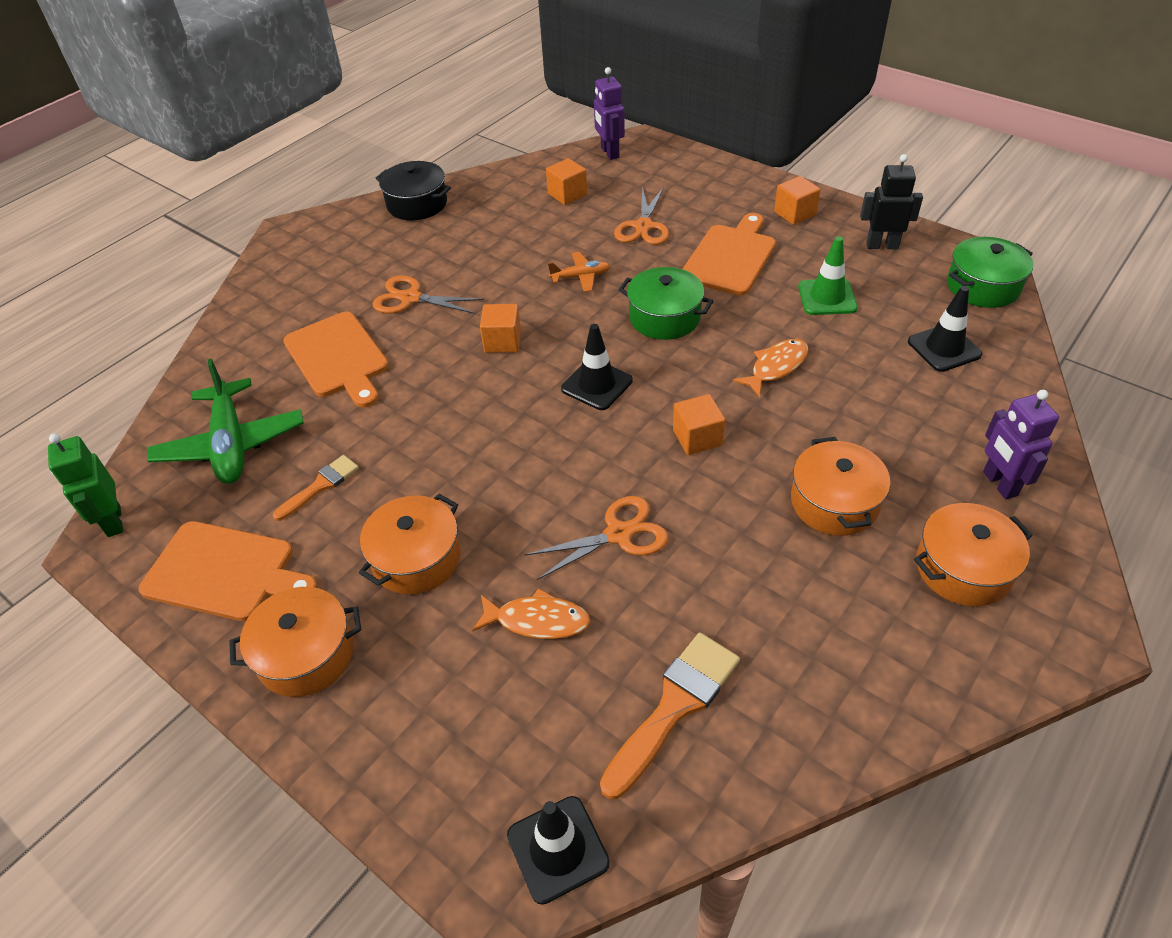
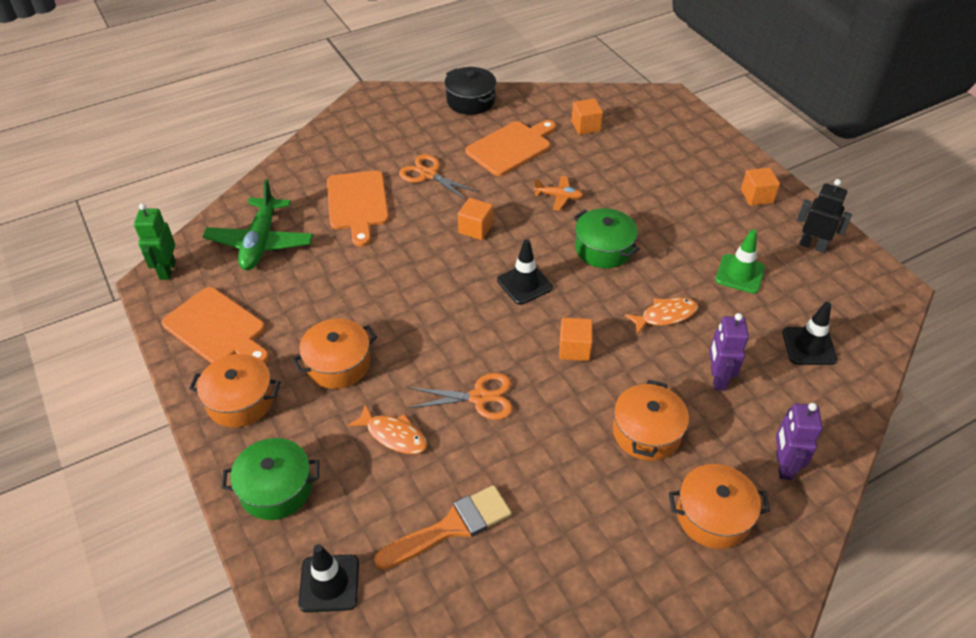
camera: 20 degrees right, 0 degrees up
(320, 486) = (302, 292): orange brush -> none
(609, 153) = (638, 100): purple robot -> purple robot (717, 378)
(643, 226) = (629, 170): orange scissors -> none
(730, 257) = (683, 217): orange cutting board -> orange cutting board (511, 147)
(983, 286) = (876, 307): green pot -> green pot (276, 488)

